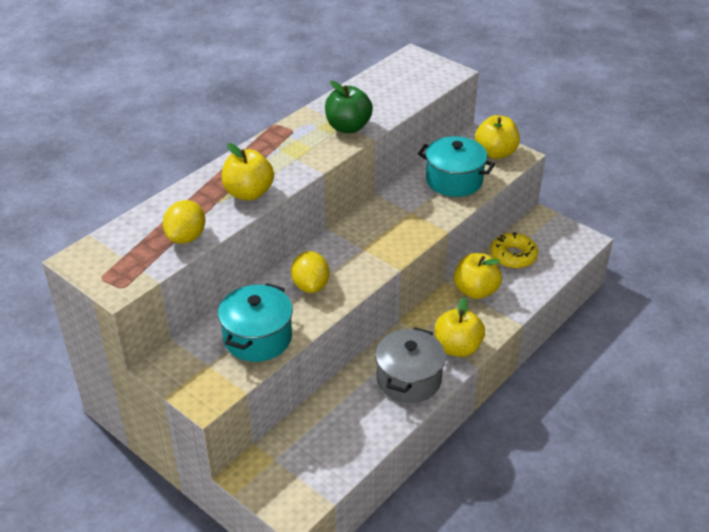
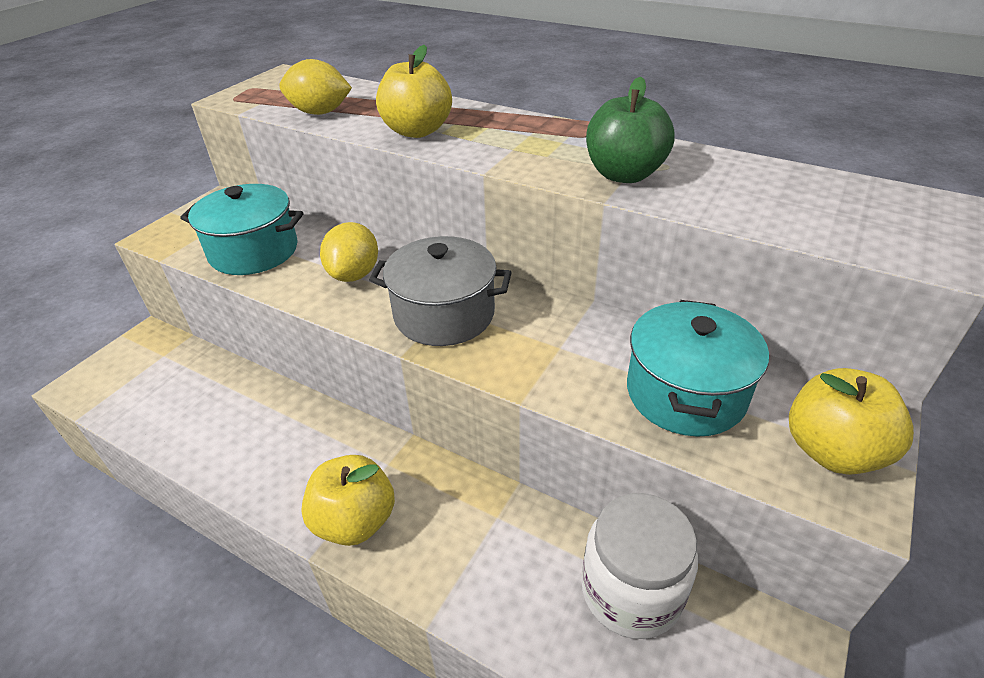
camera: 80 degrees right, 0 degrees up
(310, 286) = (354, 274): yellow lemon -> yellow lemon turned 60 degrees counterclockwise
(409, 379) = (284, 464): grey pot -> grey pot (444, 314)
(476, 291) = (505, 533): yellow apple -> none
(513, 256) = (631, 591): yellow donut -> white jar

